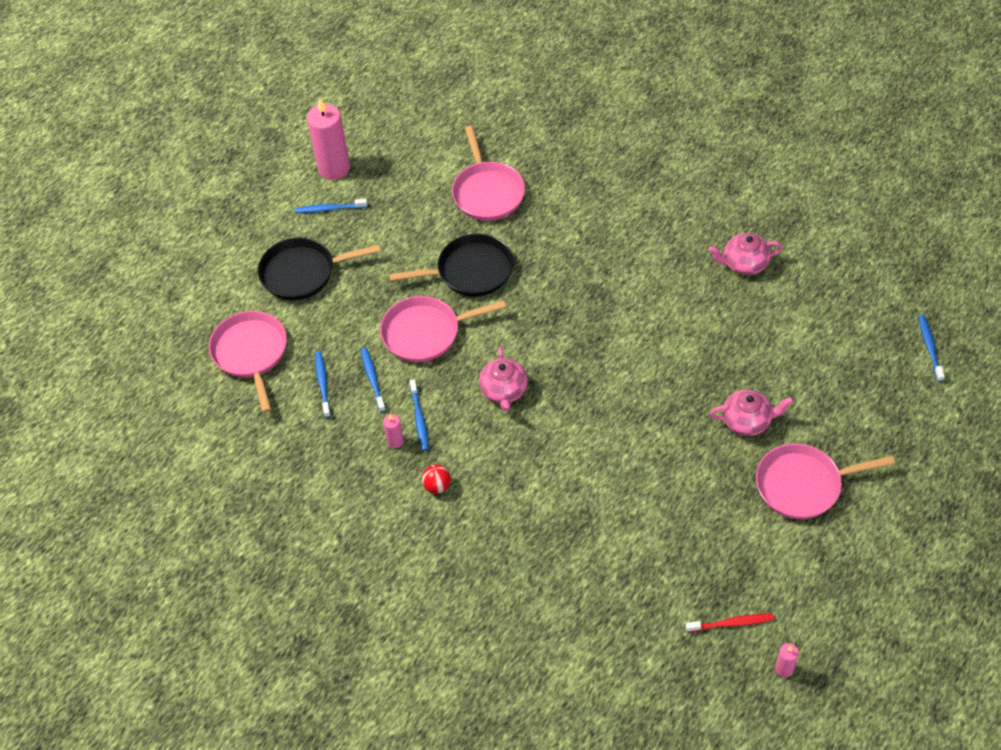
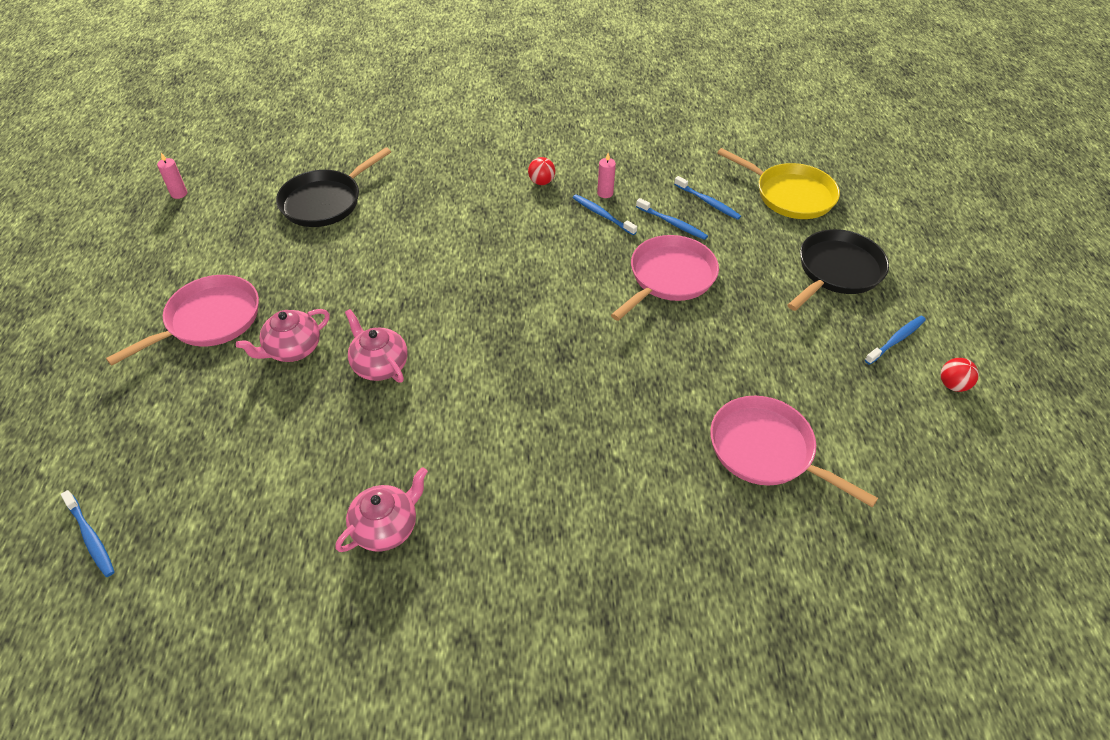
camera: 140 degrees right, 5 degrees down
(251, 353) = (790, 195): pink pan -> yellow pan
(334, 168) = (952, 385): pink candle -> red ball
(471, 271) = (689, 352): black pan -> black pan (325, 202)
(504, 391) = (551, 266): pink teapot -> pink teapot (380, 365)
(732, 623) = (235, 201): red toothbrush -> none

